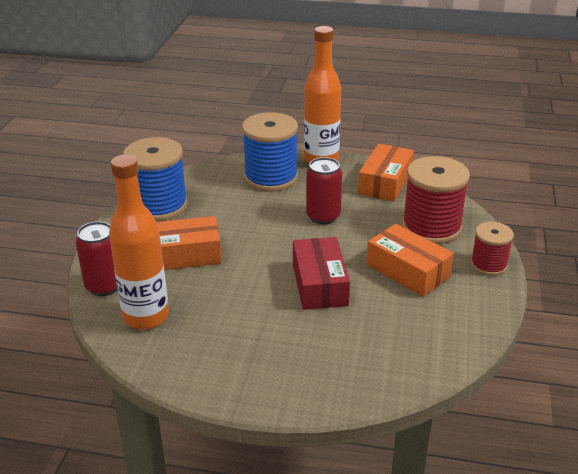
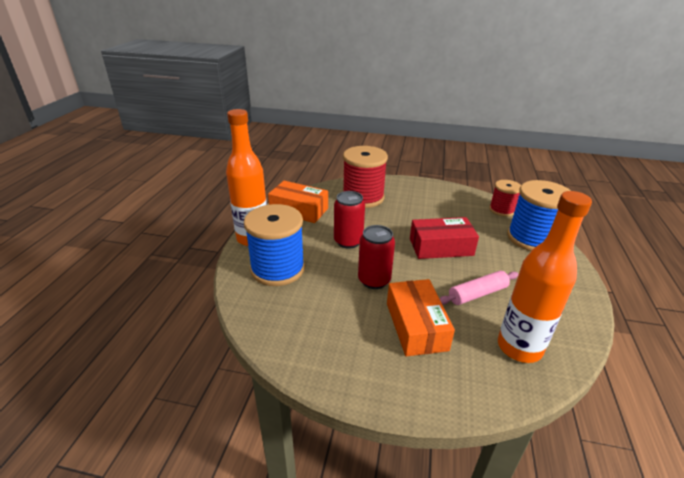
camera: 90 degrees left, 0 degrees up
(104, 286) = (484, 389): red can -> red can (374, 280)
(159, 206) = (322, 354): blue spool -> blue spool (531, 238)
(228, 301) = (477, 294): none -> pink rolling pin
(407, 271) = (416, 210): orange box -> none
(488, 265) = (404, 183): red spool -> red spool (502, 210)

